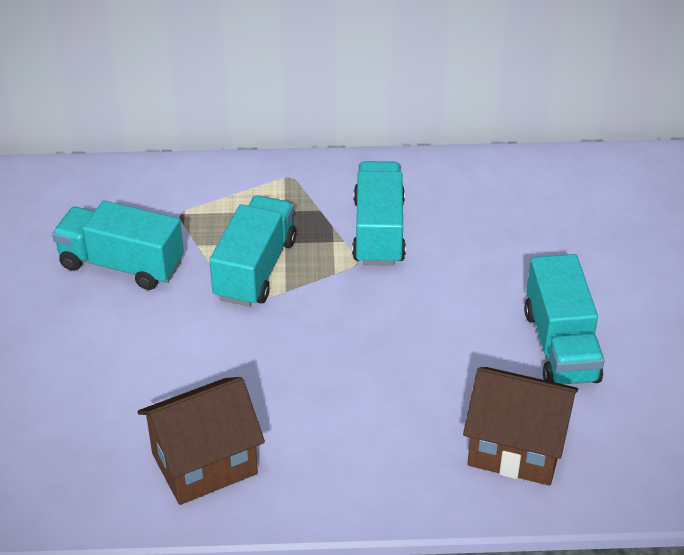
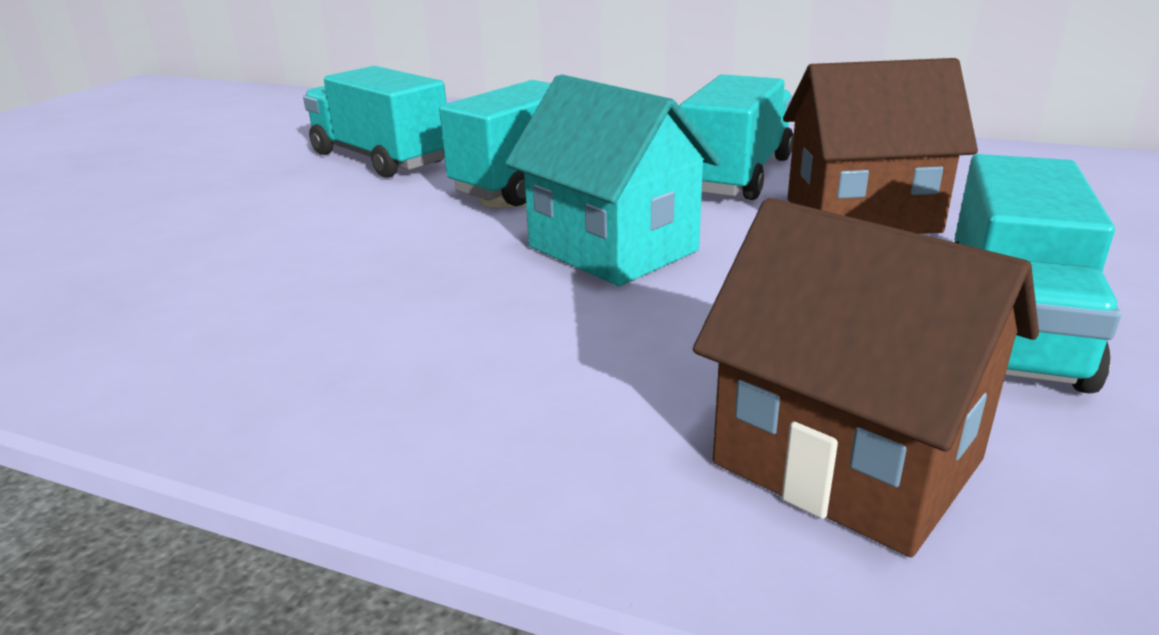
camera: 25 degrees right, 15 degrees down
(204, 464) = (236, 343): brown house -> brown house (861, 215)
(346, 331) = (612, 249): none -> turquoise house

